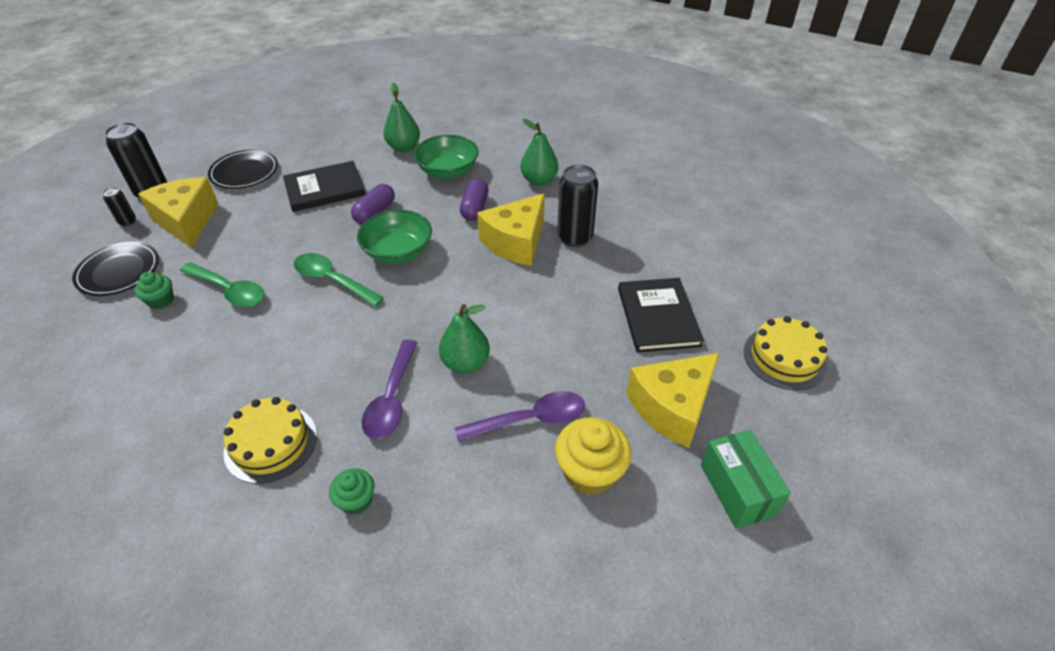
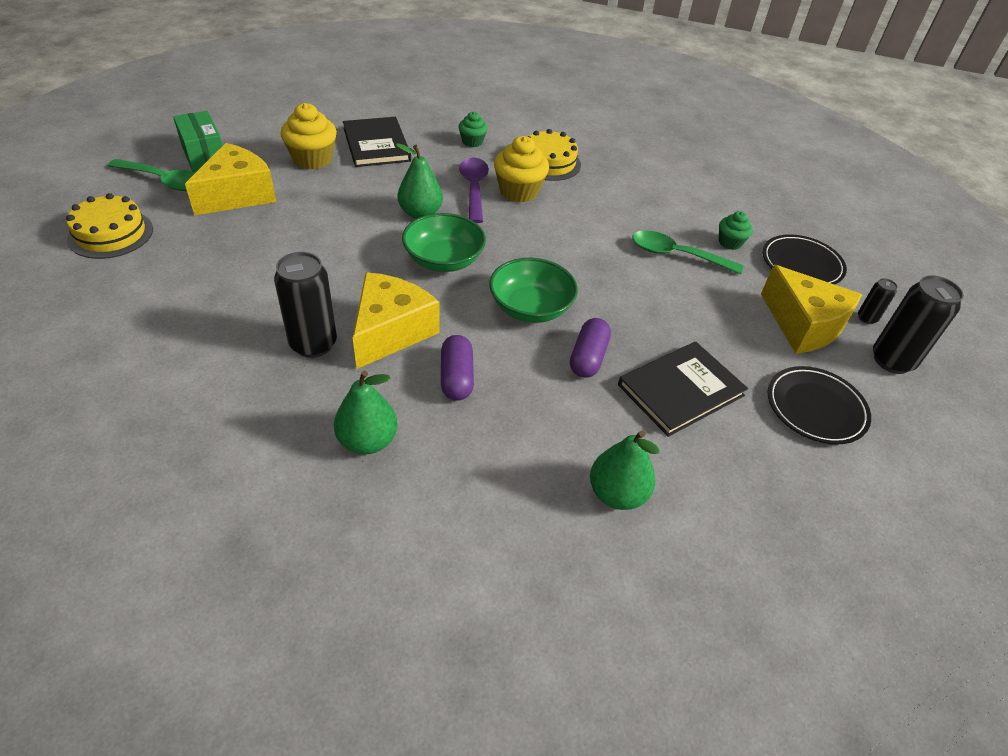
camera: 165 degrees right, 0 degrees up
(332, 280) = (583, 272): green spoon -> green spoon (163, 181)
(339, 390) = (519, 191): none -> yellow cupcake
(448, 171) = (520, 445): green bowl -> green bowl (444, 260)
(530, 419) = (358, 182): purple spoon -> none
(658, 317) = (229, 260): black book -> black book (376, 144)

